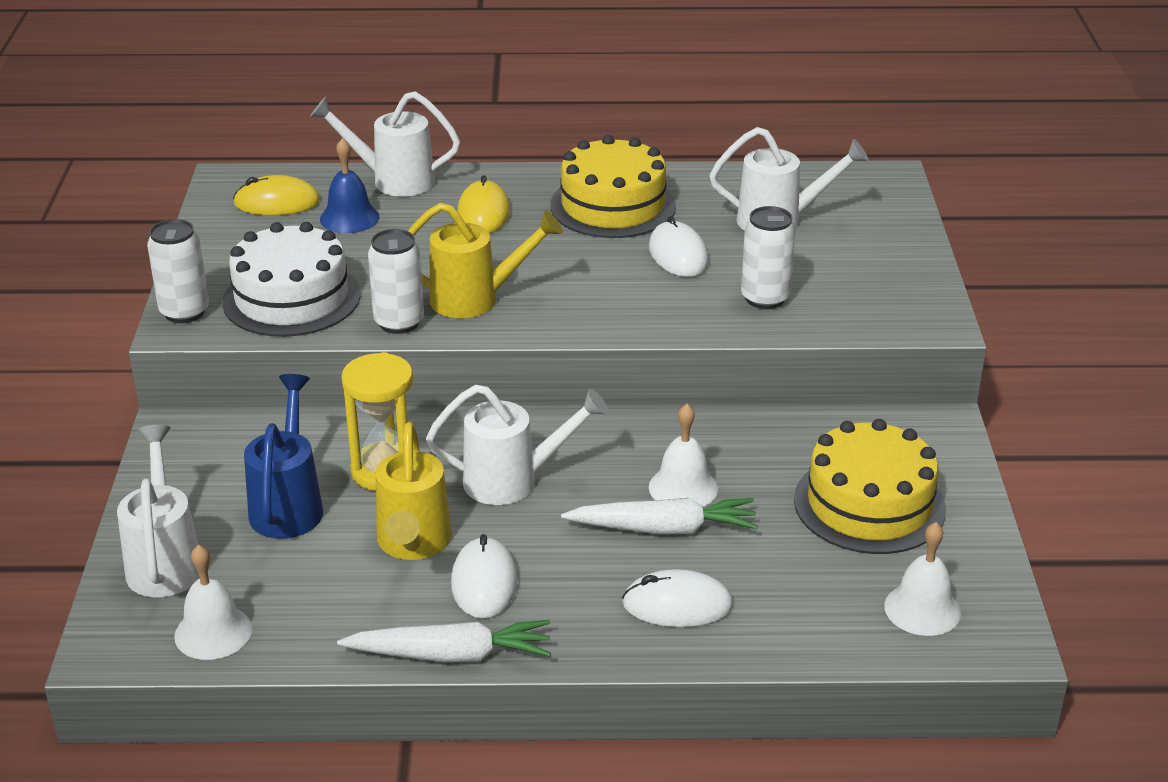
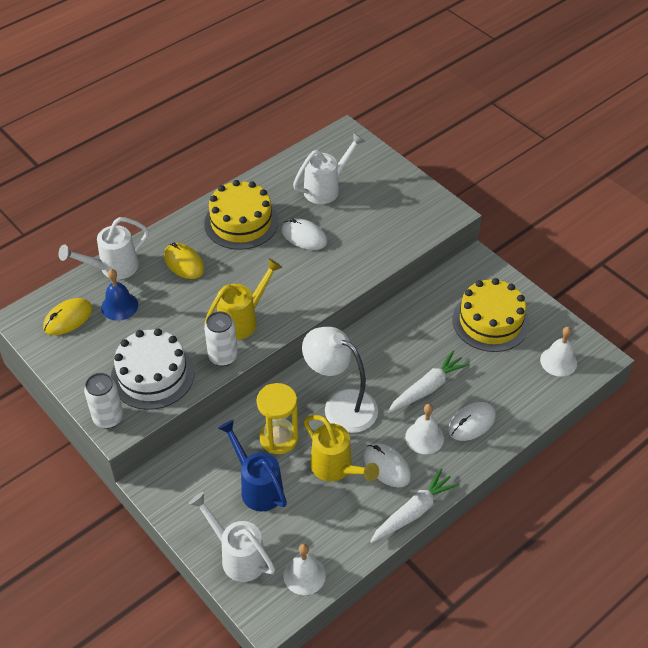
camera: 40 degrees left, 15 degrees up
(514, 481) = (340, 405): white watering can -> white lamp
(683, 487) = (412, 361): white bell -> white bell (424, 437)
(765, 298) = (369, 241): white can -> none

